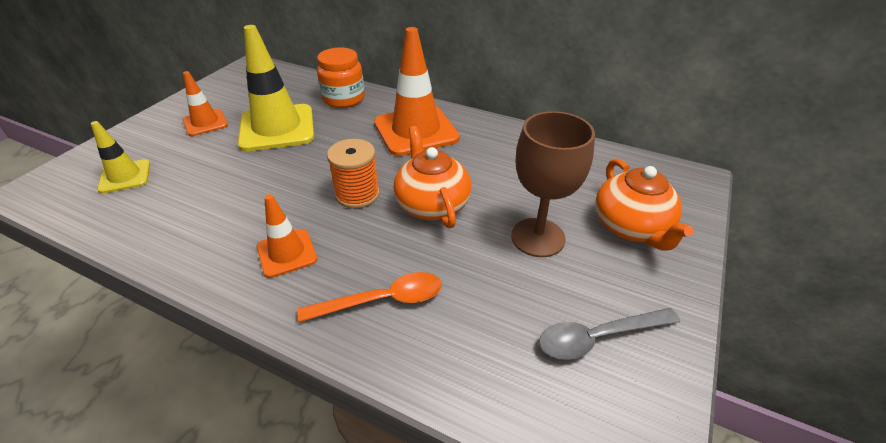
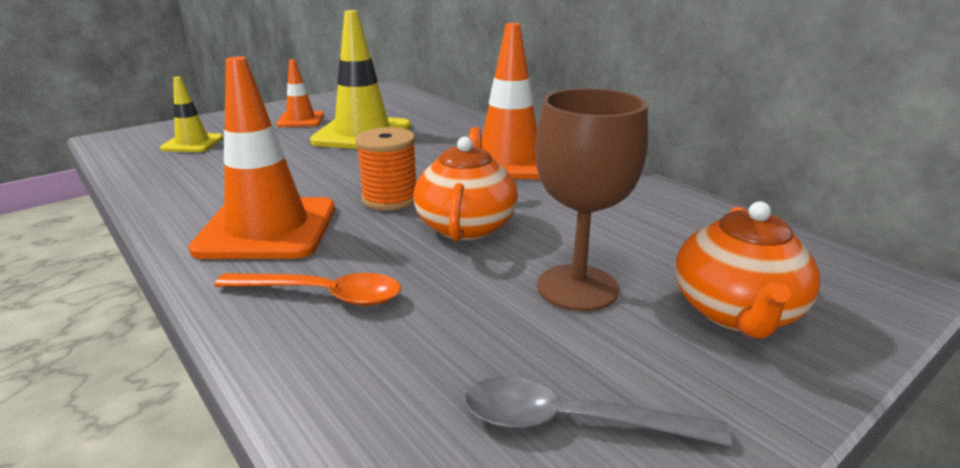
camera: 25 degrees right, 15 degrees down
(287, 253) = (267, 229): orange traffic cone -> orange traffic cone, size x1.84
(344, 99) = (453, 124): orange jar -> none

